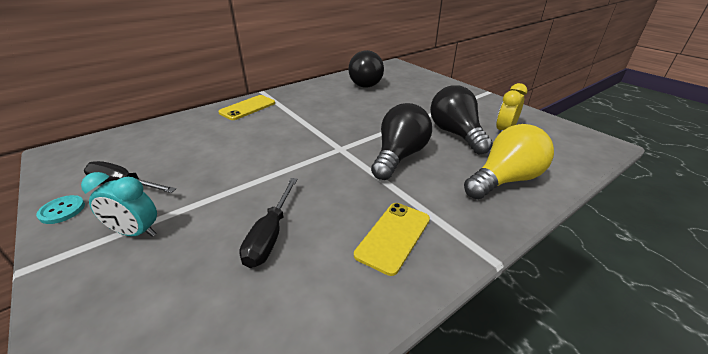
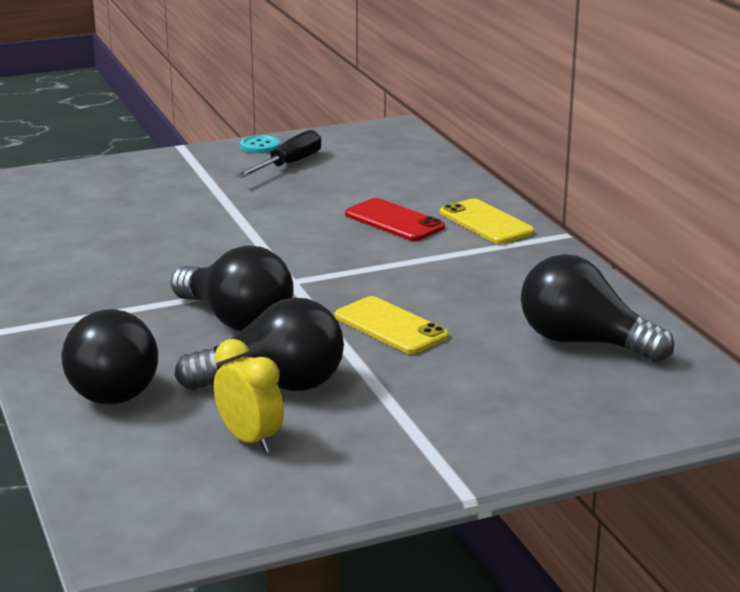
camera: 105 degrees right, 10 degrees down
(136, 232) = (196, 177): turquoise clock -> none
(246, 130) = (394, 221): none -> red phone
(270, 235) = (137, 230): black screwdriver -> none
(393, 236) = (75, 287): yellow phone -> yellow phone (391, 326)
(504, 180) = (109, 386): yellow light bulb -> black light bulb

